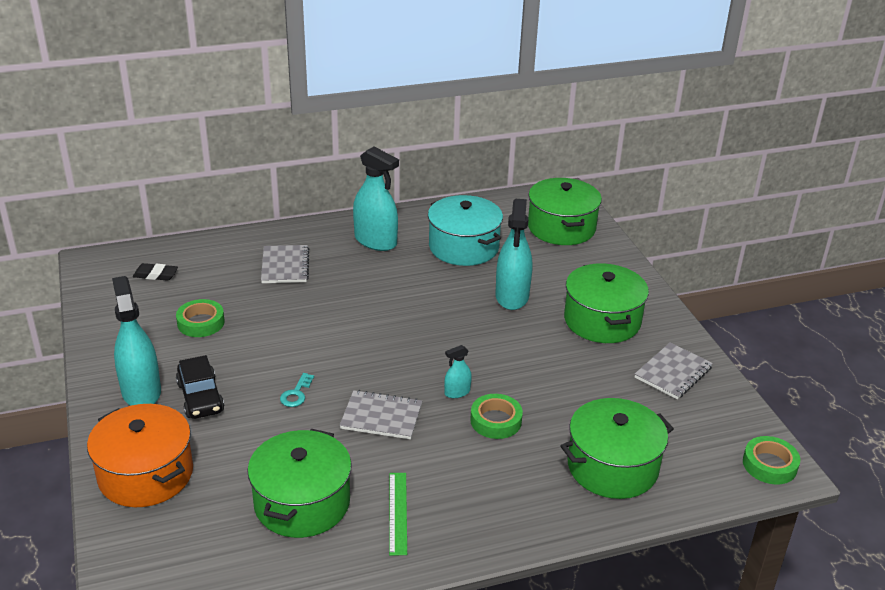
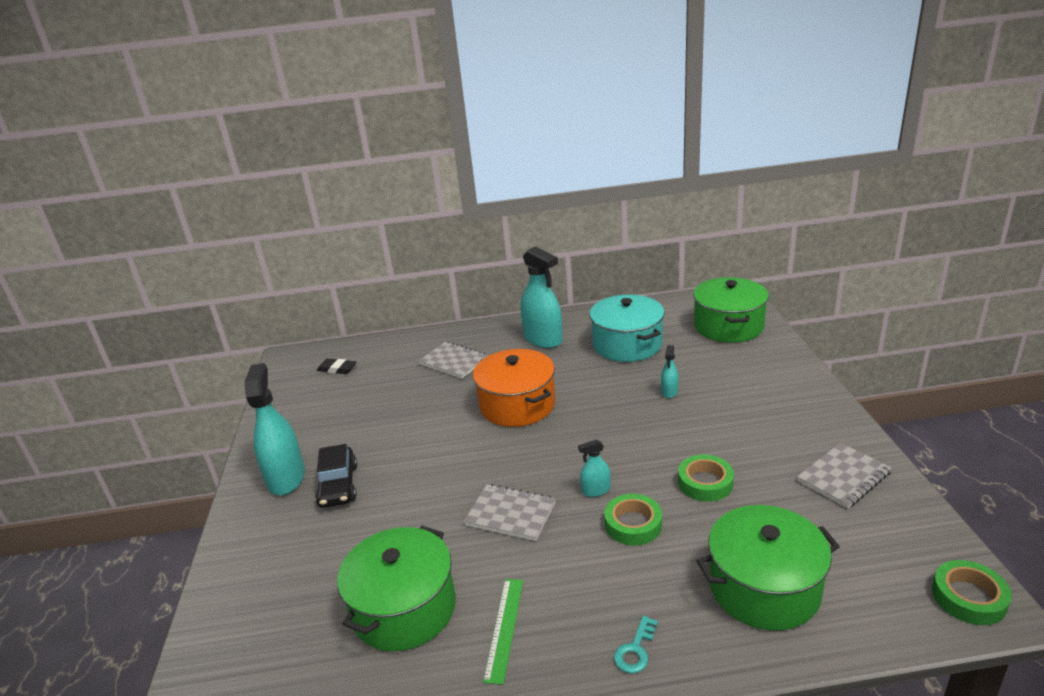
camera: 15 degrees right, 5 degrees down
(146, 474) = (260, 565): orange pot -> orange pot (517, 405)
(201, 322) = (362, 413): green tape -> green tape (705, 483)
(285, 266) = (453, 361): grey notebook -> grey notebook turned 60 degrees counterclockwise
(296, 394) = (430, 485): turquoise key -> turquoise key (635, 650)
(512, 296) = (669, 392): turquoise spray bottle -> turquoise spray bottle, size x0.47
(602, 320) = (764, 418): green pot -> none

